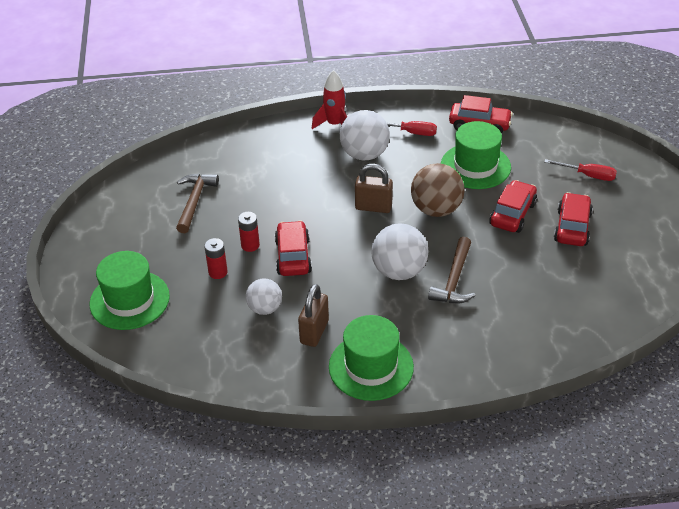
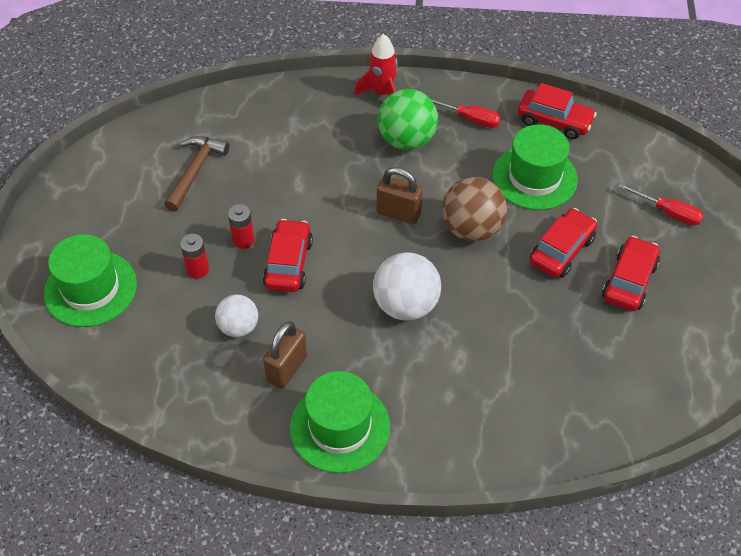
camera: 10 degrees right, 10 degrees up
(364, 154) = (407, 140): white ball -> green ball
(454, 280) = (468, 328): brown hammer -> none

